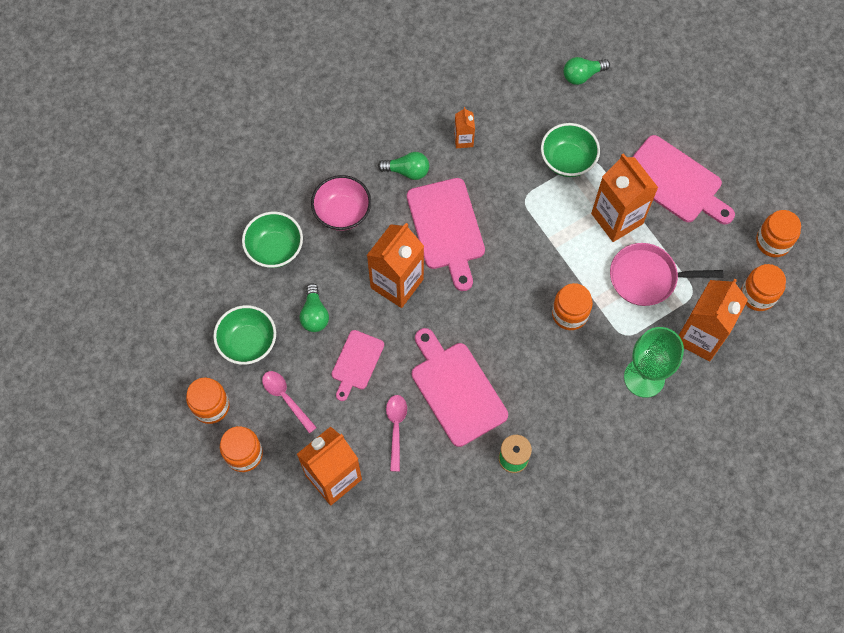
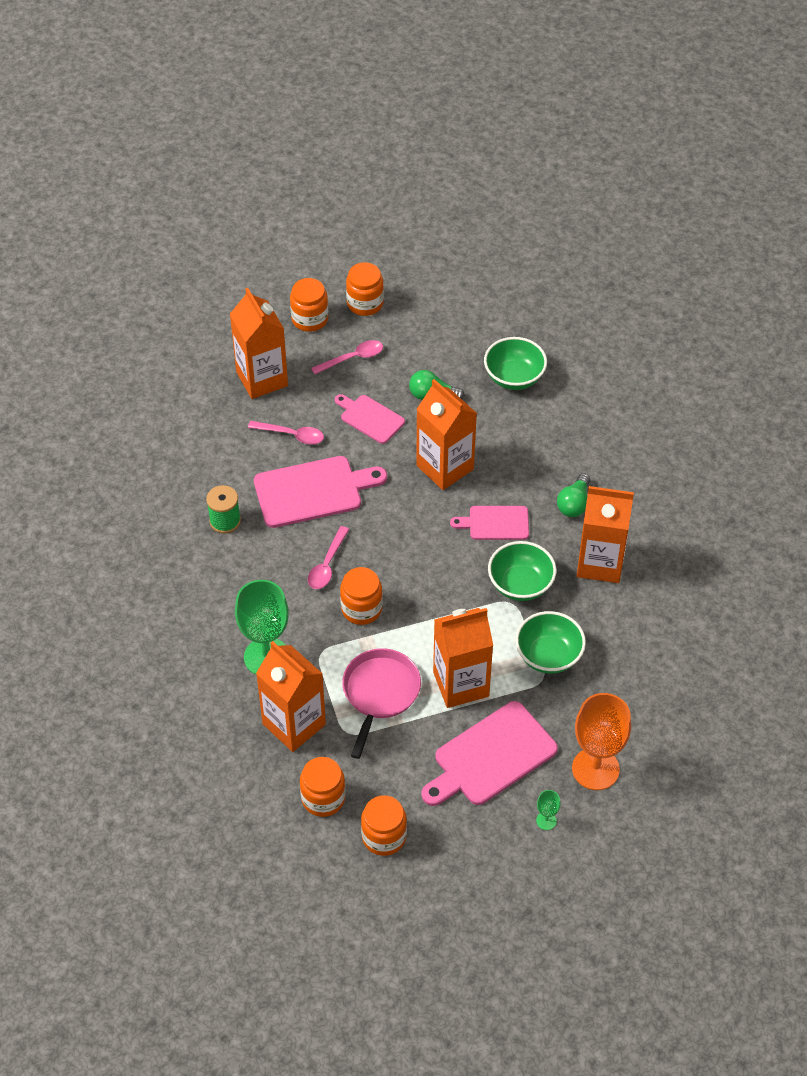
camera: 105 degrees right, 15 degrees down
(248, 342) = (419, 340): green bowl -> green bowl (520, 584)
(342, 212) = (540, 438): pink bowl -> none
(446, 228) = (495, 523): pink cutting board -> pink cutting board, size x0.59
(463, 140) = (600, 563): orange carton -> orange carton, size x2.09
(533, 354) = (327, 565): none -> pink spoon
(582, 75) = (659, 701): green light bulb -> none
(658, 107) = (595, 769): none -> orange goblet
(715, 132) = (546, 820): none -> green goblet

